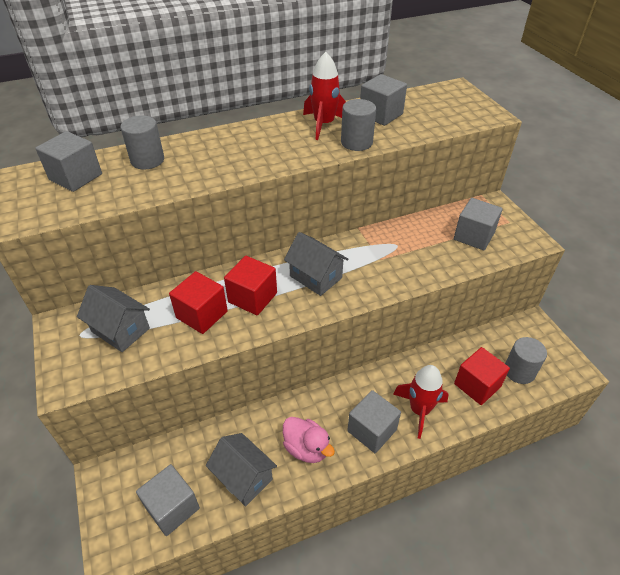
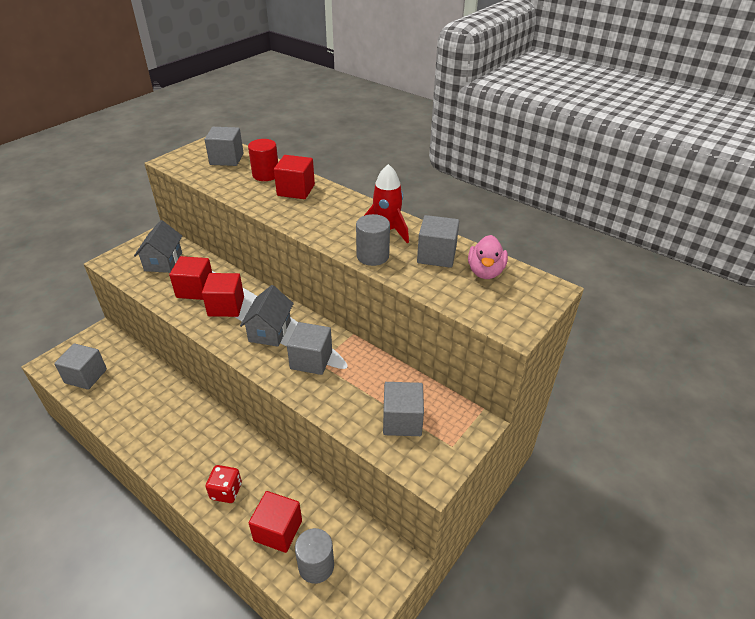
camera: 60 degrees right, 5 degrees down
(147, 160) = (266, 175): grey cylinder -> red cylinder
(202, 151) = (296, 190): none -> red cube
(244, 477) = (120, 402): grey house -> none
(306, 448) = (157, 427): pink duck -> pink duck (485, 272)
(372, 430) = (190, 463): grey cube -> grey cube (311, 360)
(419, 410) = (226, 491): red rocket -> red dice

